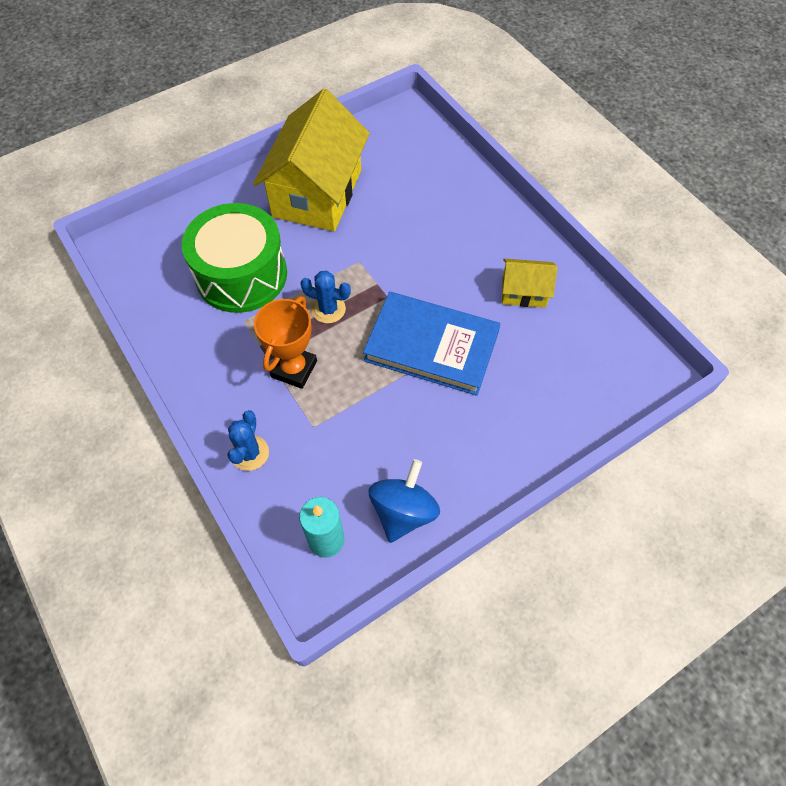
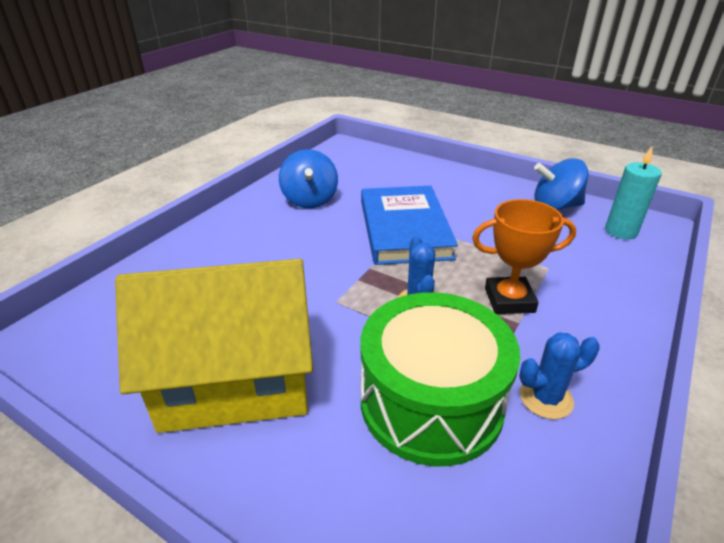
camera: 115 degrees left, 25 degrees down
(250, 453) = (619, 295): blue cactus -> blue cactus (546, 398)
(523, 292) = (310, 200): yellow house -> blue spinning top

